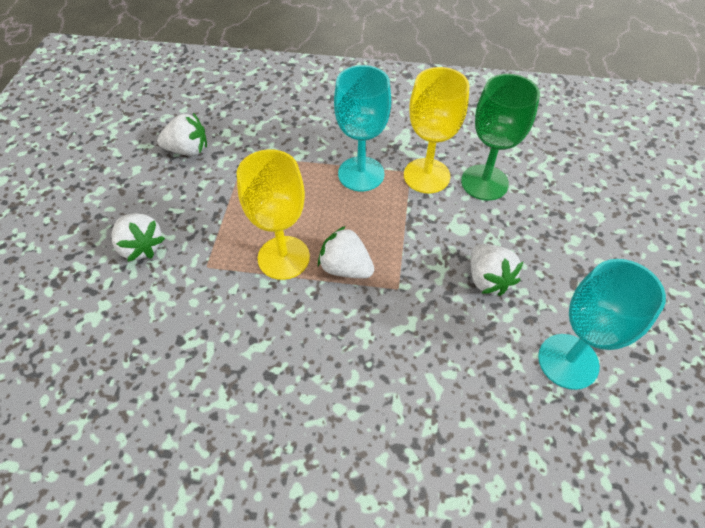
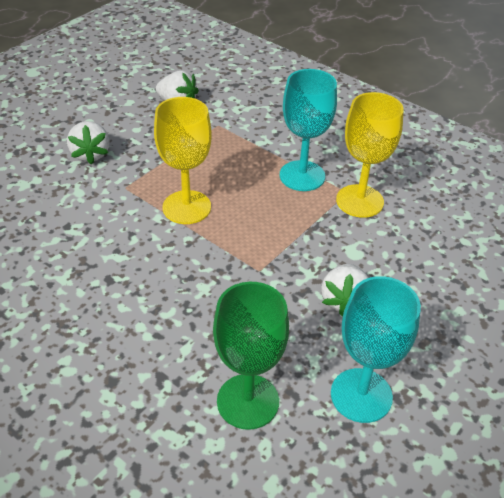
camera: 30 degrees right, 10 degrees down
(345, 268) = (229, 236): white strawberry -> none
(484, 182) = (410, 228): green goblet -> green goblet (248, 401)

